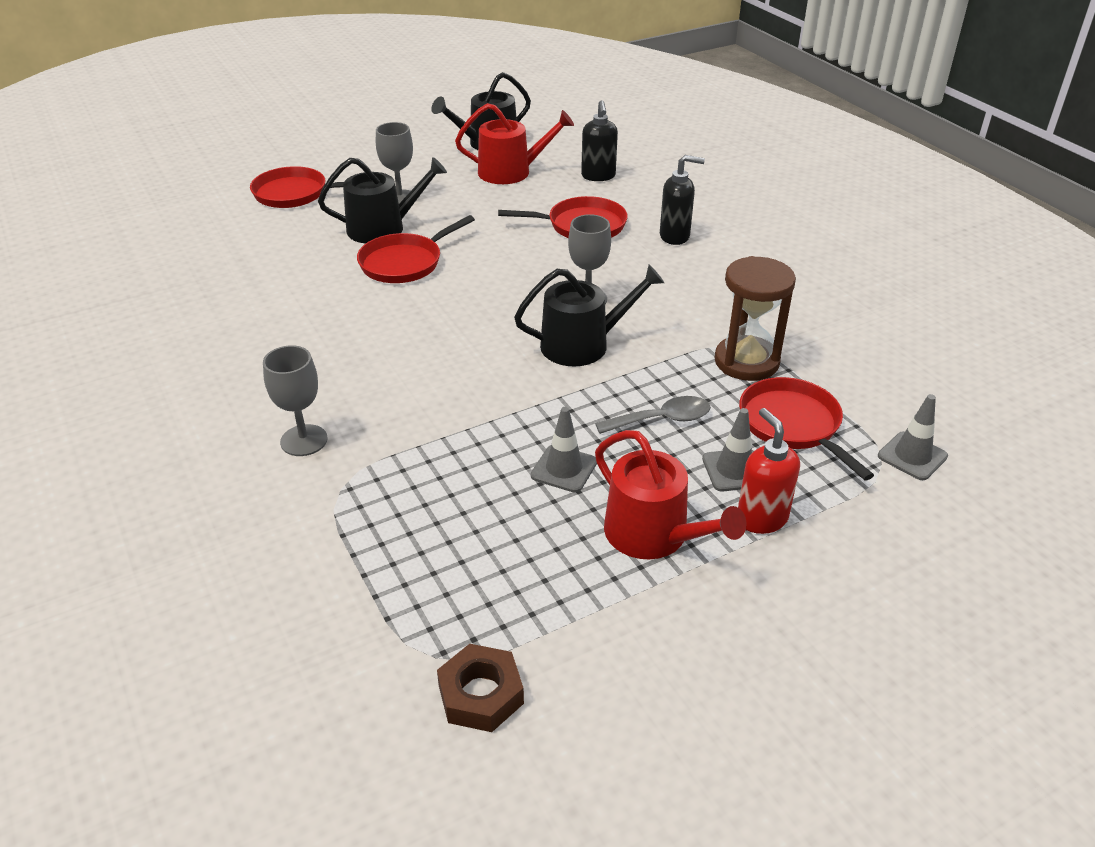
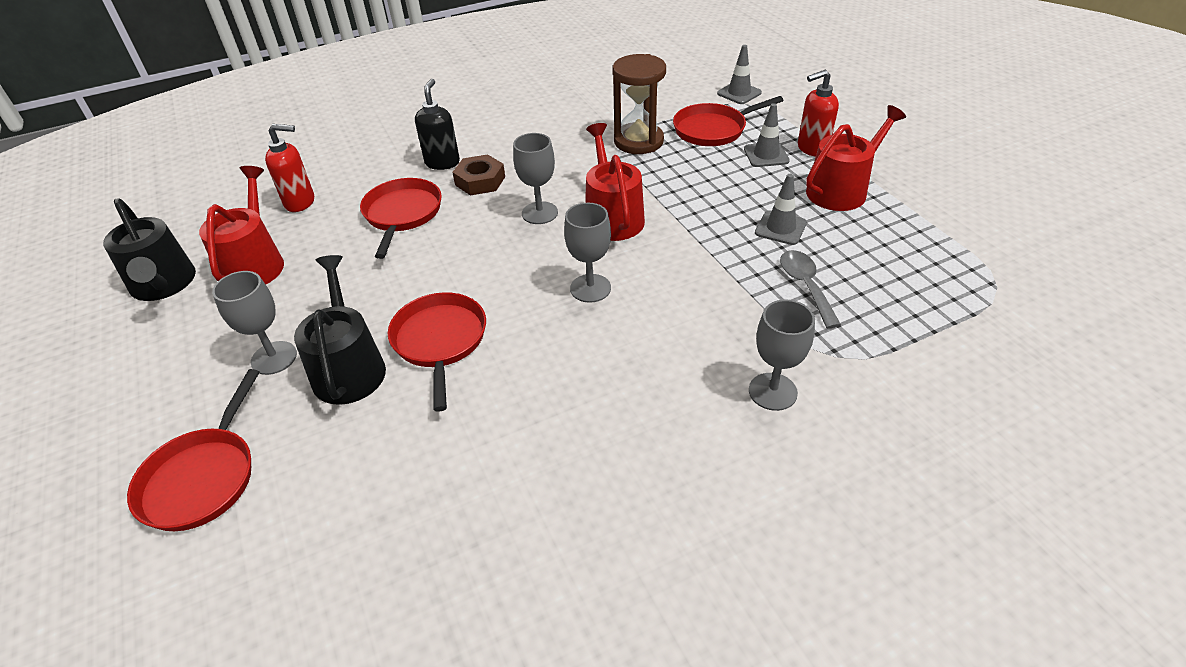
camera: 85 degrees left, 5 degrees up
(405, 263) = (440, 341): red pan -> red pan turned 150 degrees counterclockwise
(464, 334) = (590, 288): none -> grey goblet
(480, 694) = (1018, 264): brown nut -> brown nut (480, 181)
(583, 344) = (612, 217): black watering can -> red watering can
(598, 176) = (300, 202): black soap dispenser -> red soap dispenser
(662, 419) = (713, 181): grey spoon -> grey spoon (805, 286)

